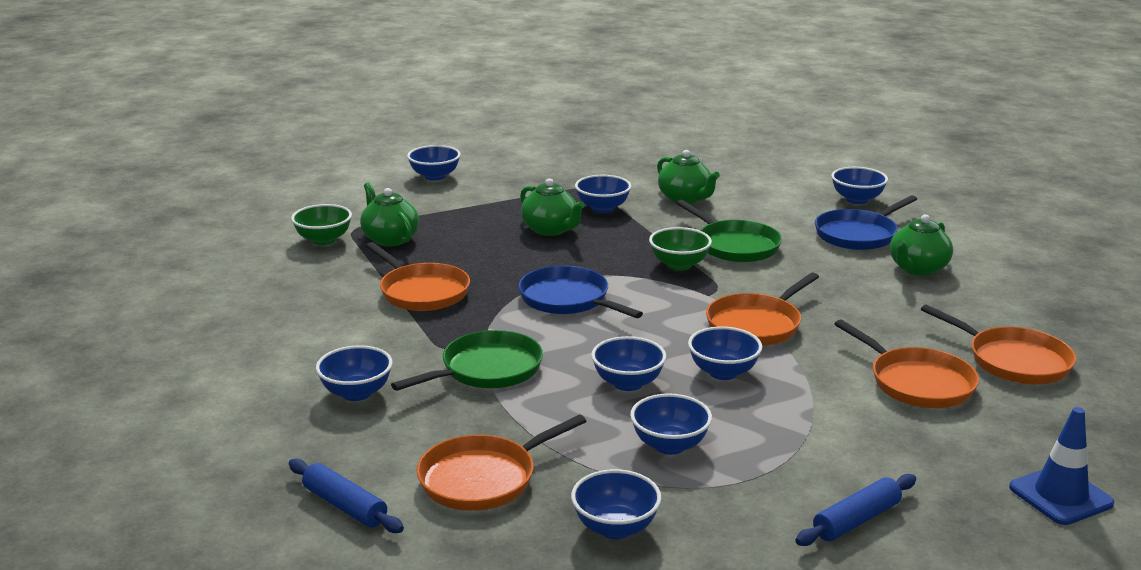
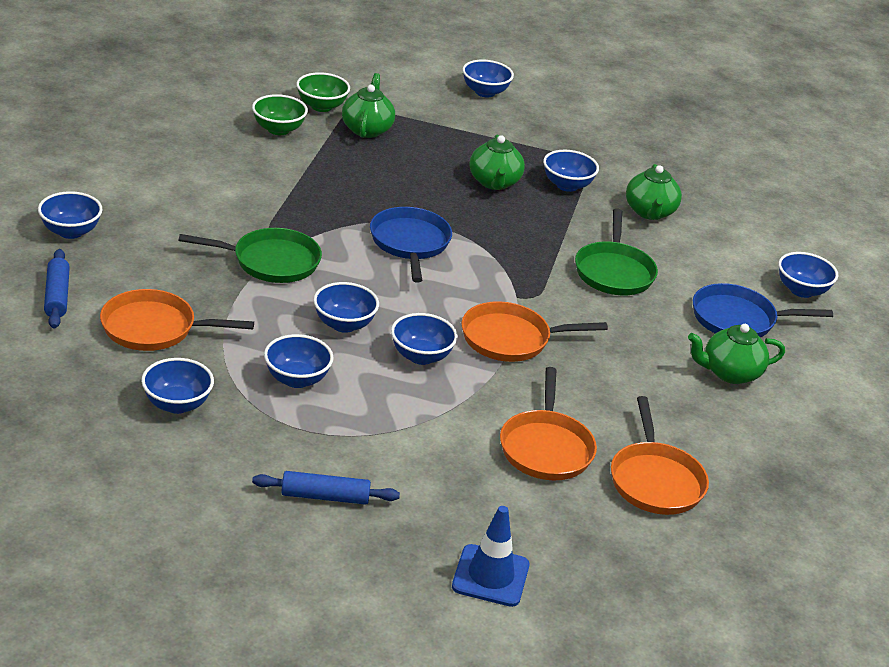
camera: 35 degrees right, 10 degrees up
(356, 393) = (170, 230): blue bowl -> blue bowl (70, 231)
(421, 292) = (322, 182): orange pan -> none
(679, 265) = (540, 262): green bowl -> green bowl (278, 129)

